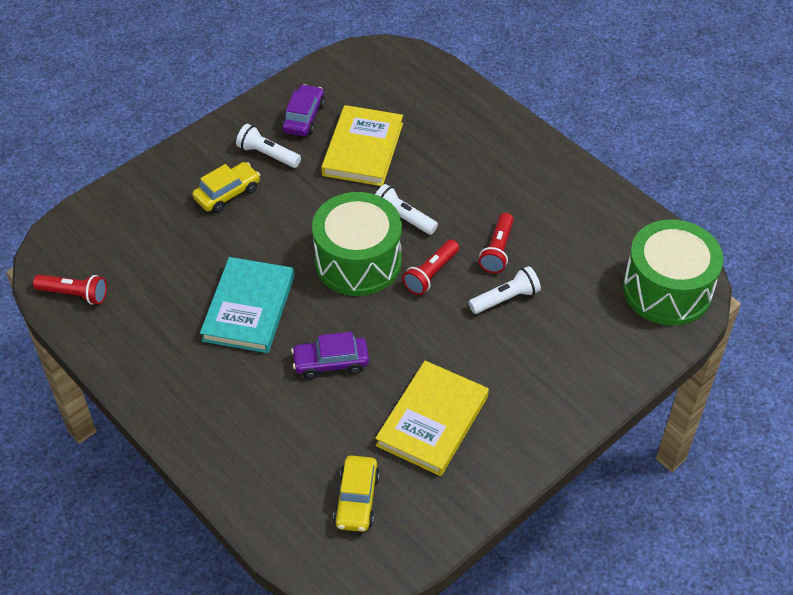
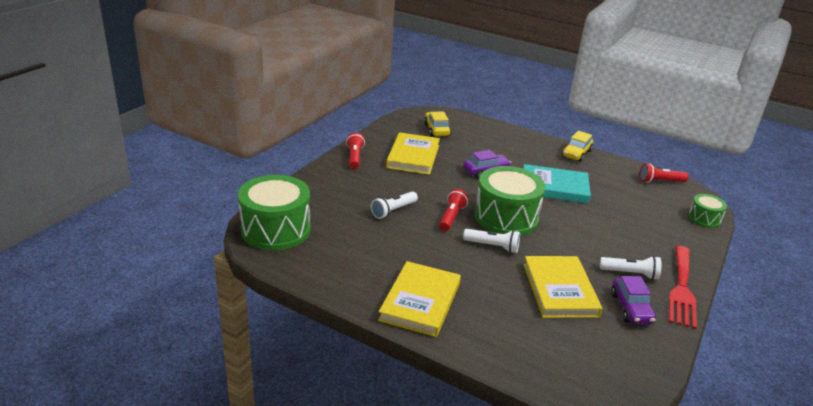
camera: 160 degrees right, 20 degrees down
(91, 214) = (704, 219): none -> green drum
(227, 194) = (631, 243): yellow car -> yellow car (576, 153)
(228, 128) = (682, 289): none -> red fork
(249, 308) = (554, 187): turquoise book -> turquoise book turned 75 degrees counterclockwise
(497, 250) = (411, 236): red flashlight -> red flashlight (354, 157)
(519, 161) = (420, 302): none -> yellow book

